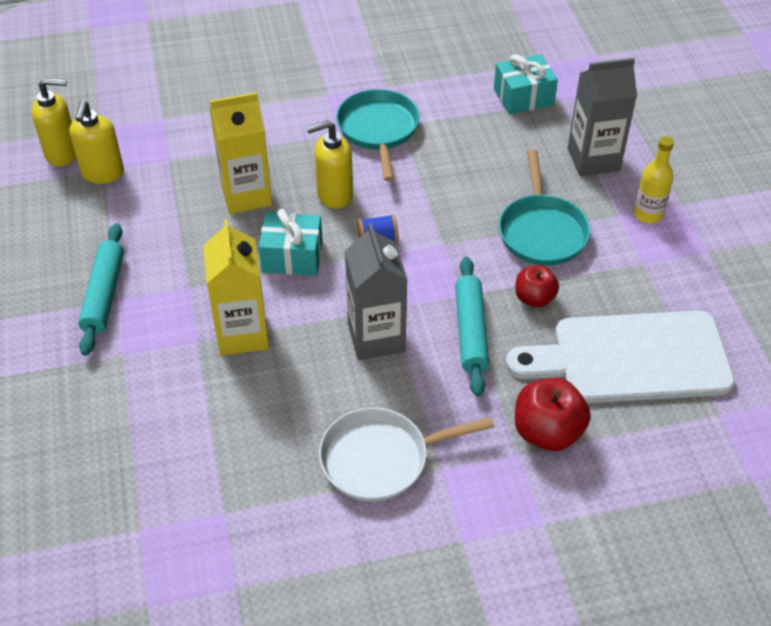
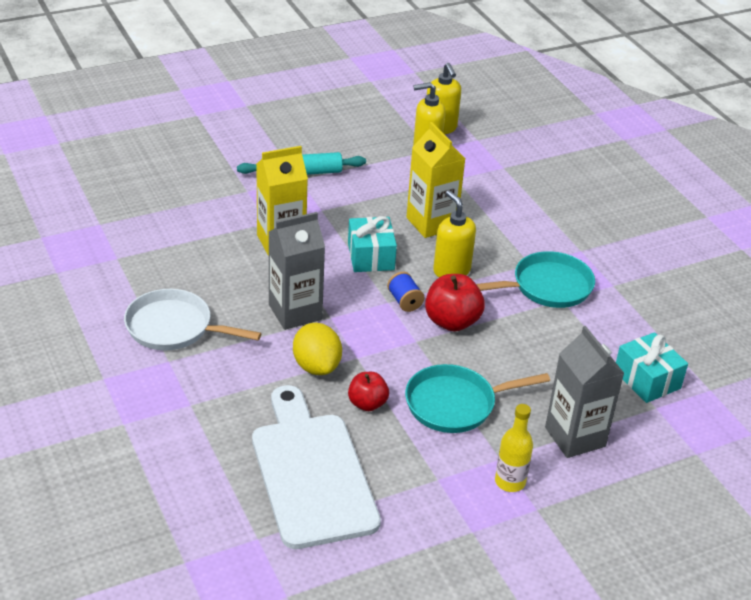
camera: 75 degrees right, 10 degrees down
(381, 458) = (174, 327): white pan -> white pan turned 45 degrees counterclockwise
(471, 331) = (316, 366): turquoise rolling pin -> yellow lemon
(547, 432) = (216, 420): red apple -> red apple (452, 321)

